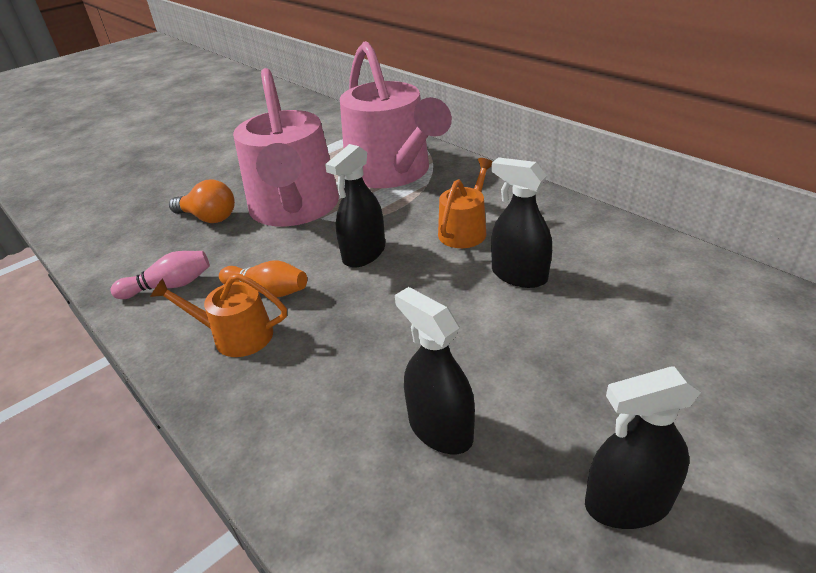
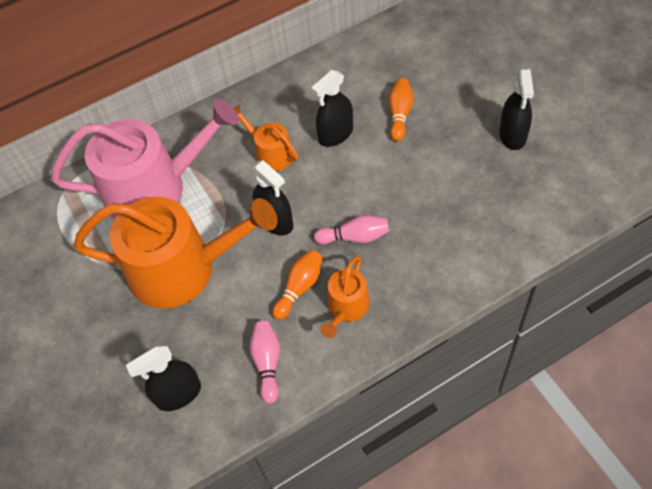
camera: 75 degrees left, 20 degrees up
(209, 218) = (166, 342): orange light bulb -> none
(295, 208) = (182, 269): pink watering can -> orange watering can
(348, 324) = (355, 237): none -> pink bowling pin
(440, 429) = (455, 199): black spray bottle -> black spray bottle (178, 394)
(590, 331) = (400, 114): none -> orange bowling pin

